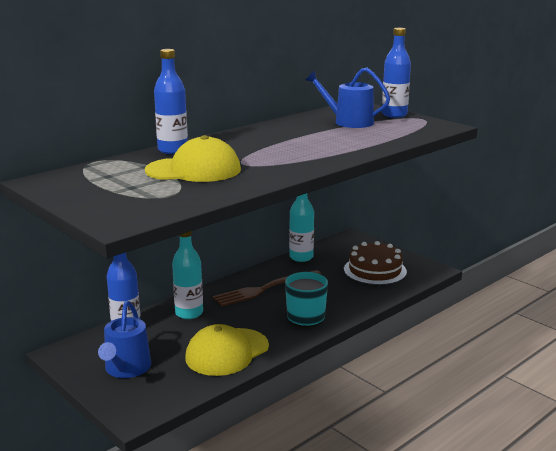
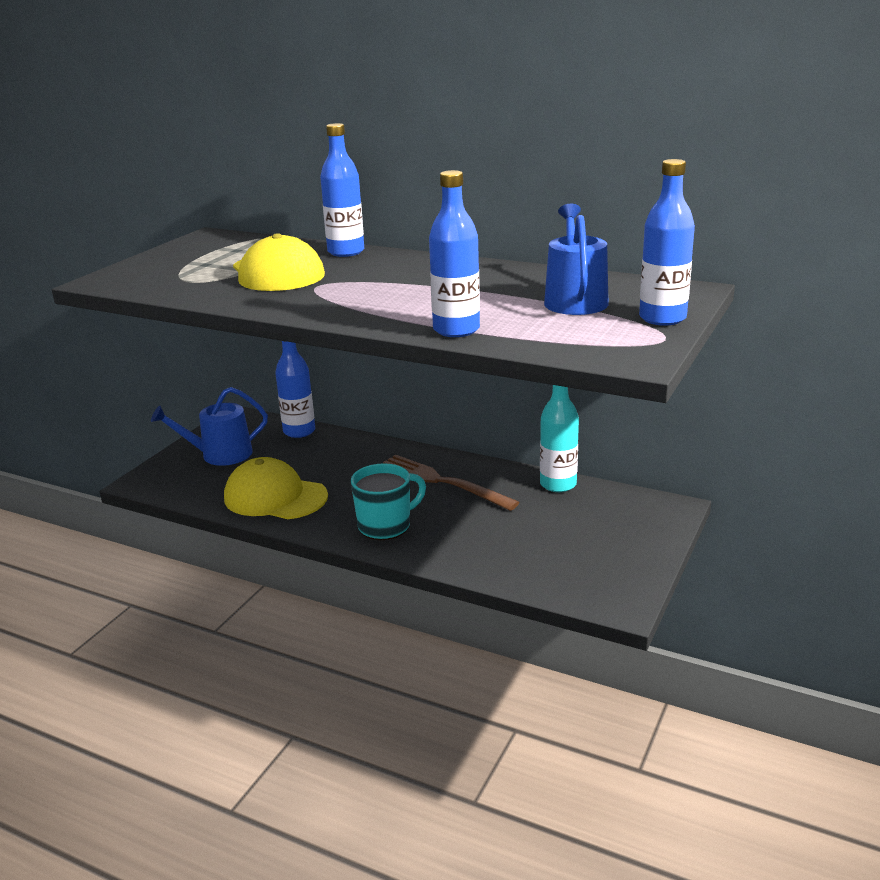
camera: 70 degrees right, 5 degrees up
(189, 313) = (349, 453): turquoise bottle -> none
(371, 146) = (456, 330): none -> blue bottle
(375, 270) = (568, 550): brown cake -> none

